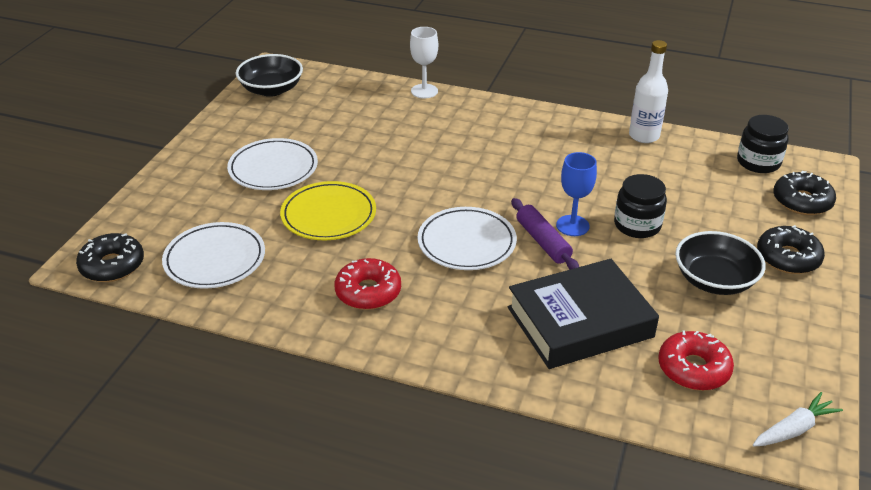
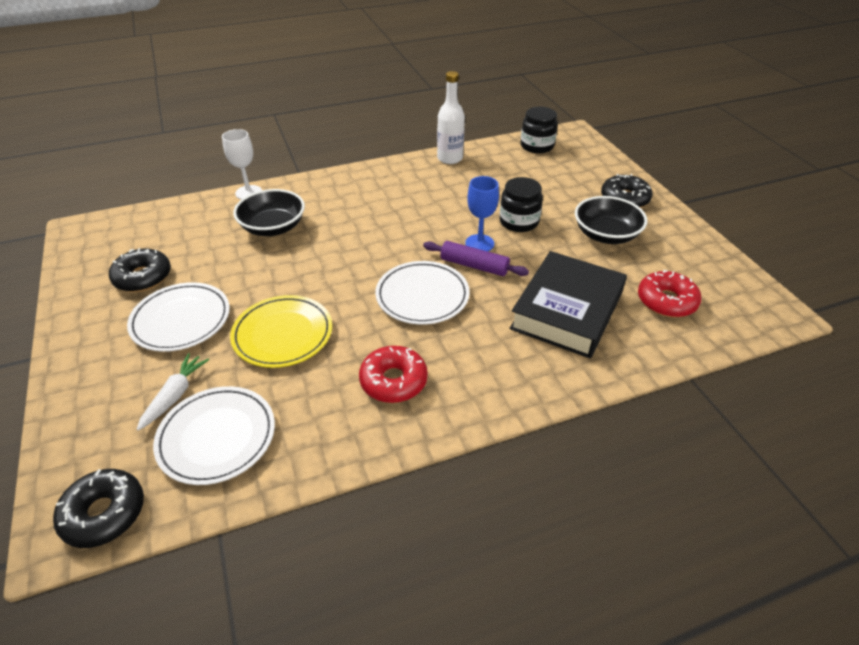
camera: 40 degrees left, 5 degrees up
(271, 89) = (97, 250): black bowl -> black bowl (273, 227)
(794, 429) = (758, 306): white carrot -> white carrot (175, 395)
(802, 201) = (589, 160): black donut -> black donut (143, 277)

